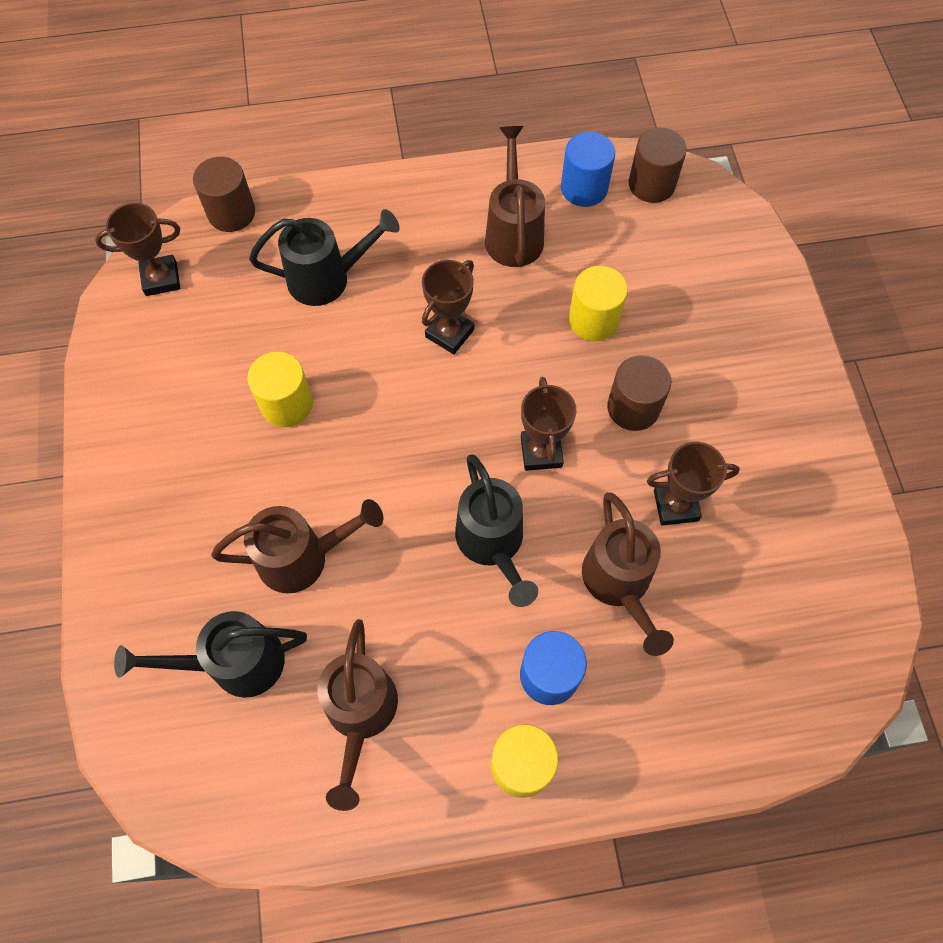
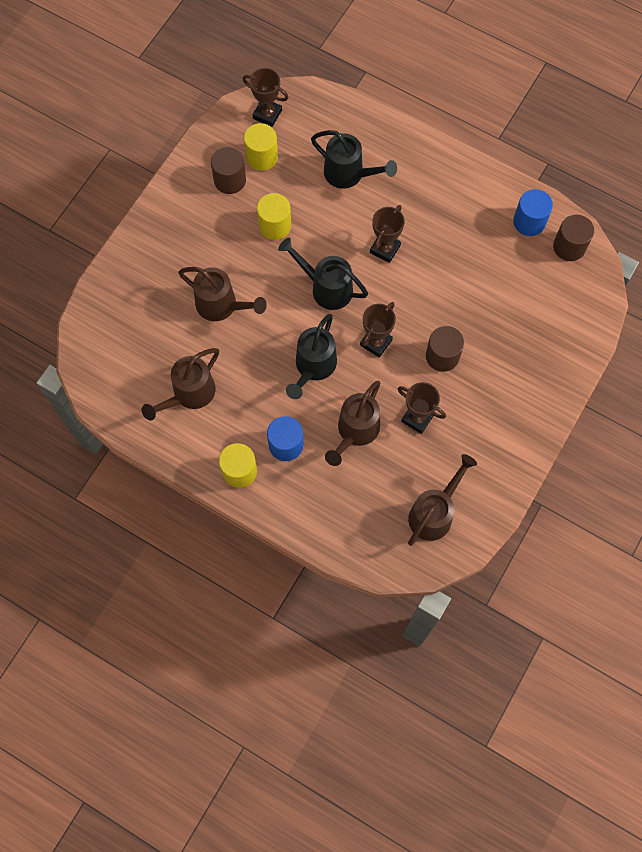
camera: 40 degrees right, 5 degrees up
(231, 213) = (330, 102): brown cylinder -> brown cylinder (230, 180)
(235, 663) = (154, 330): black watering can -> black watering can (326, 287)
(449, 333) = (385, 249): brown trophy -> brown trophy turned 45 degrees counterclockwise
(513, 233) = (467, 219): brown watering can -> brown watering can (434, 513)
(593, 320) = (465, 297): yellow cylinder -> yellow cylinder (262, 157)

